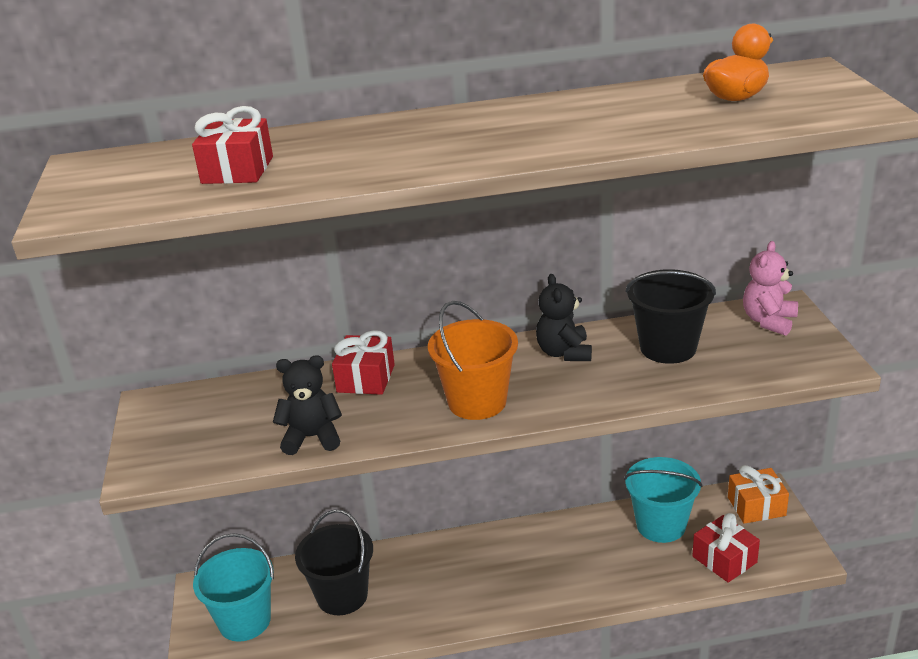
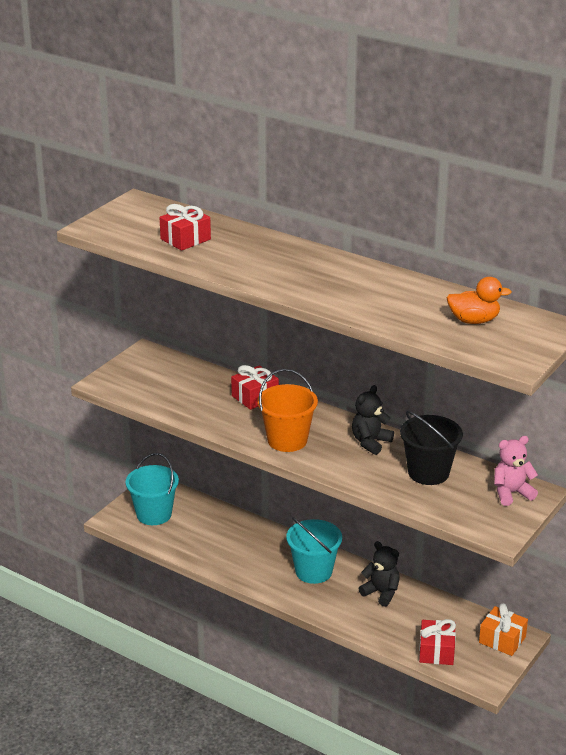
camera: 40 degrees right, 0 degrees up
(312, 437) = (190, 411): black teddy bear -> black teddy bear (381, 593)
(342, 596) = (212, 533): black bucket -> none
(661, 525) = (428, 611): turquoise bucket -> turquoise bucket (313, 571)

